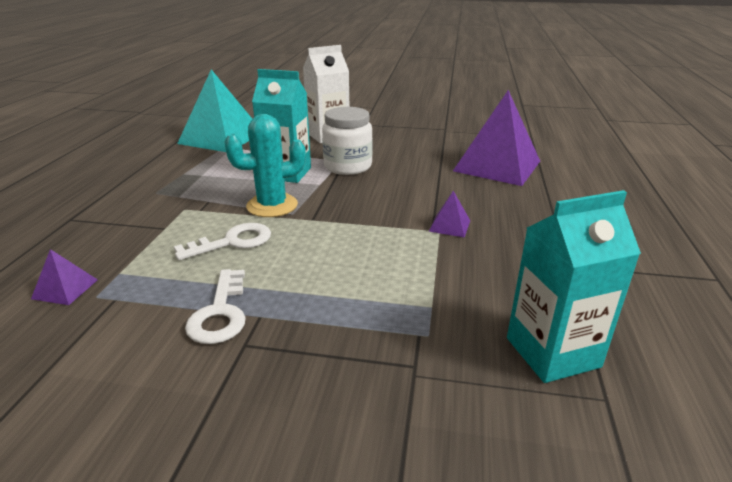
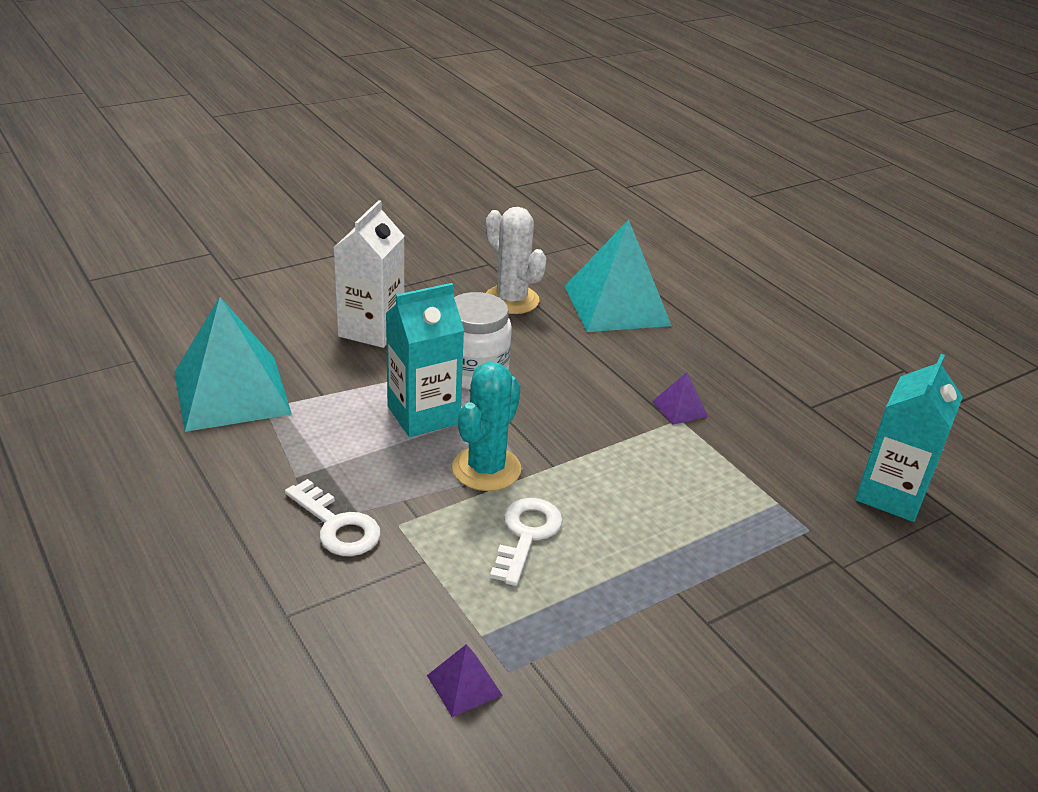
camera: 45 degrees left, 5 degrees up
(220, 313) = (645, 610): white key -> white key (337, 526)
(429, 145) = (511, 300): none -> white cactus
(497, 166) = (616, 305): purple pyramid -> turquoise pyramid

